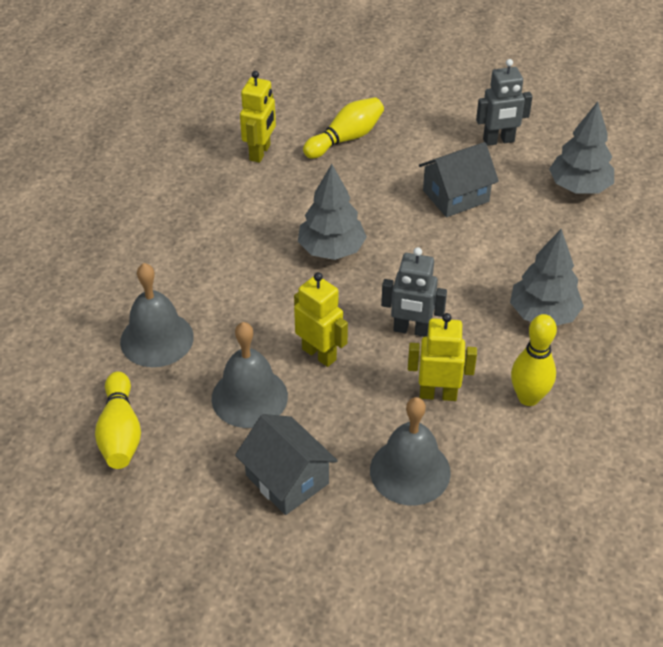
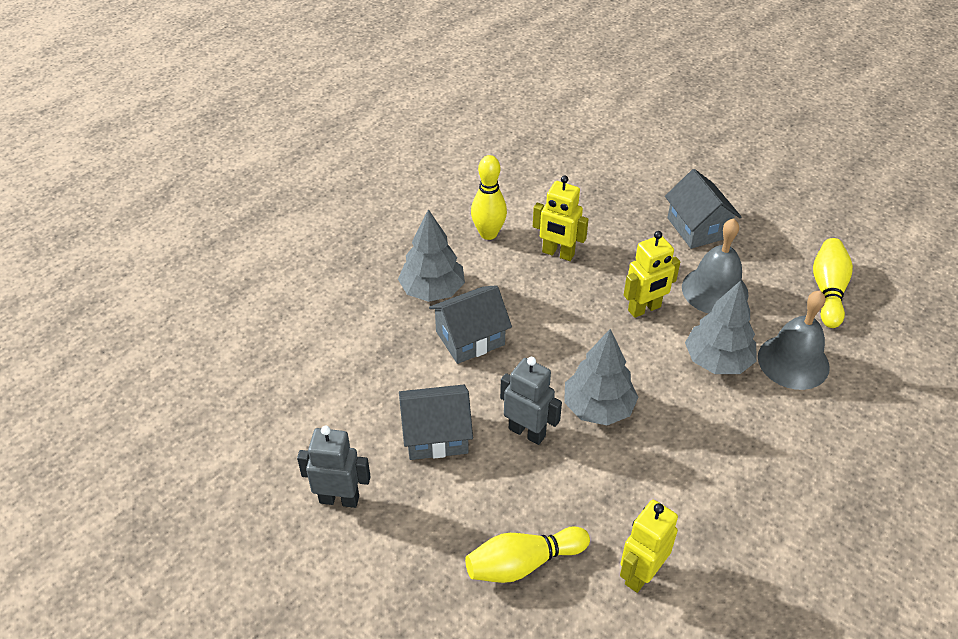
camera: 160 degrees left, 0 degrees up
(319, 354) = (644, 309): yellow robot -> yellow robot turned 90 degrees counterclockwise
(410, 471) = (604, 211): grey bell -> none
(411, 330) = (555, 307): grey robot -> grey robot (527, 432)
(476, 278) = (470, 338): none -> grey house
(579, 187) = (299, 407): grey tree -> grey tree (717, 361)

